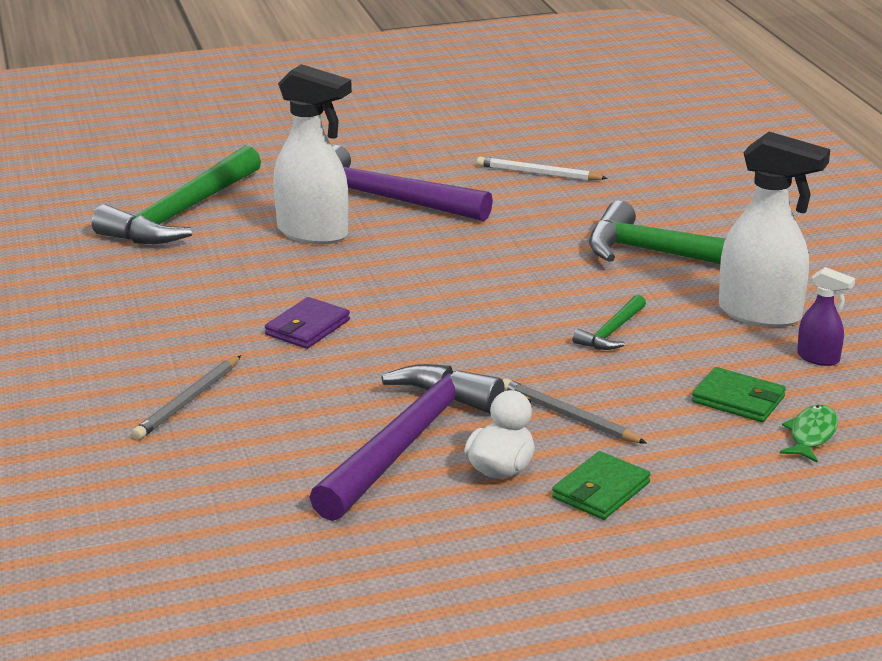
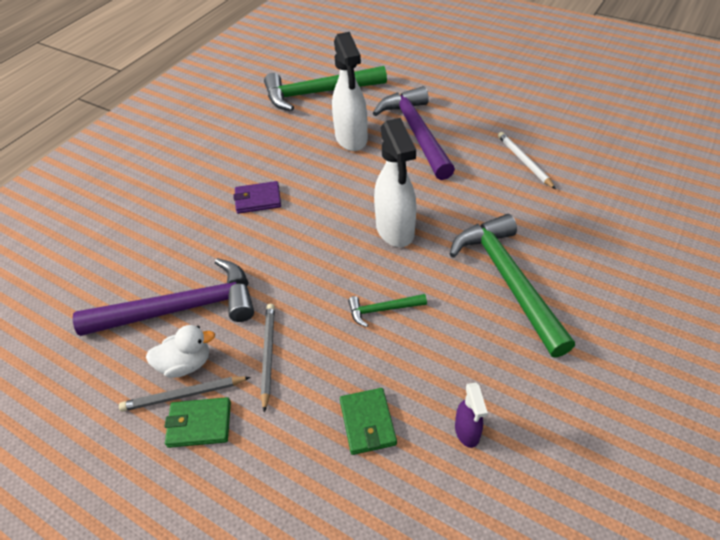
camera: 50 degrees right, 20 degrees up
(188, 401) = (152, 212): grey pencil -> grey pencil (184, 395)
(761, 314) = (488, 364): white spray bottle -> white spray bottle (395, 230)
(811, 435) = (362, 492): green fish -> none

